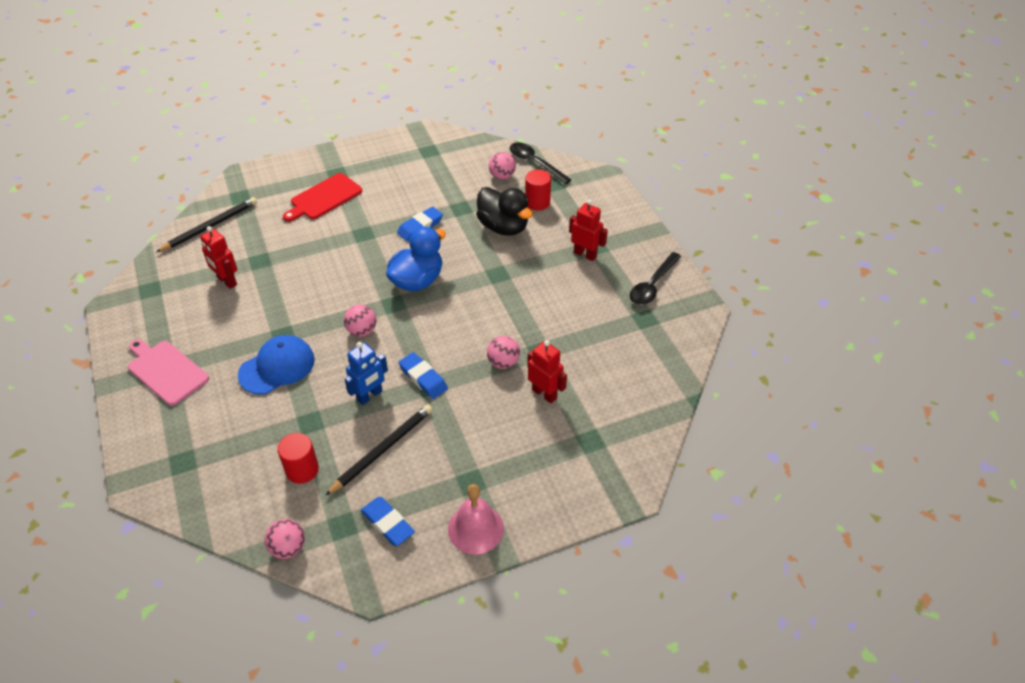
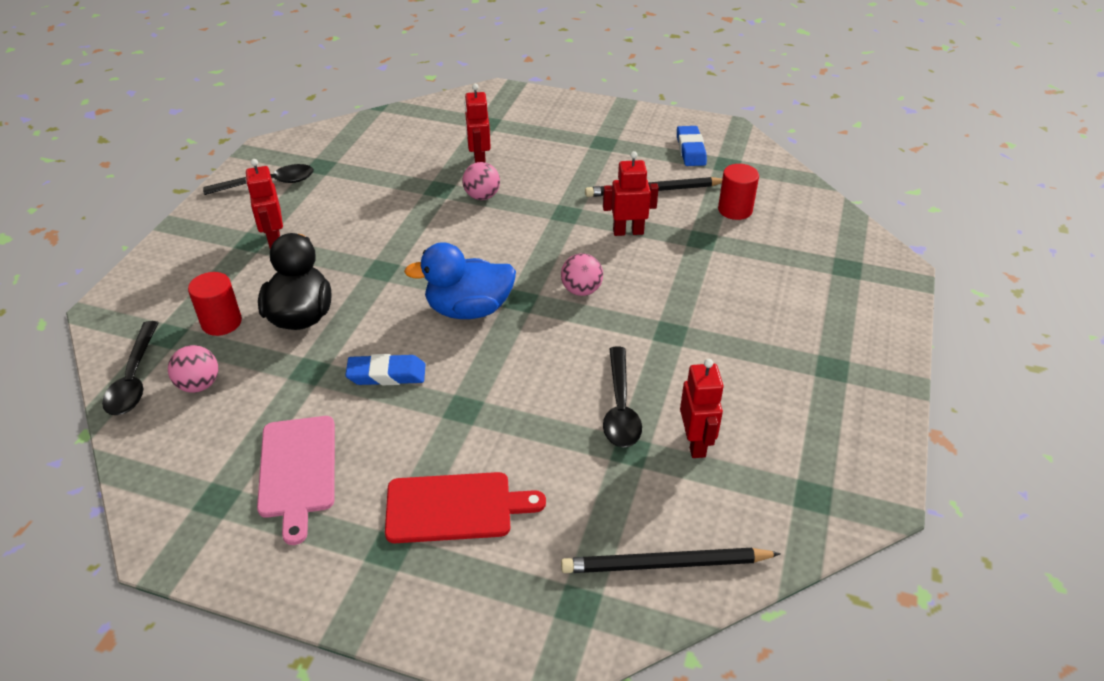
camera: 140 degrees left, 5 degrees down
(166, 371) = (831, 363): pink cutting board -> pink cutting board (297, 470)
(277, 367) = (700, 302): blue cap -> none
(281, 277) = (620, 407): none -> black spoon
(288, 548) = (780, 171): pink ball -> none
(370, 396) = (628, 231): blue robot -> red robot
(423, 378) = (565, 220): blue eraser -> none
(475, 528) = (628, 120): pink bell -> none

